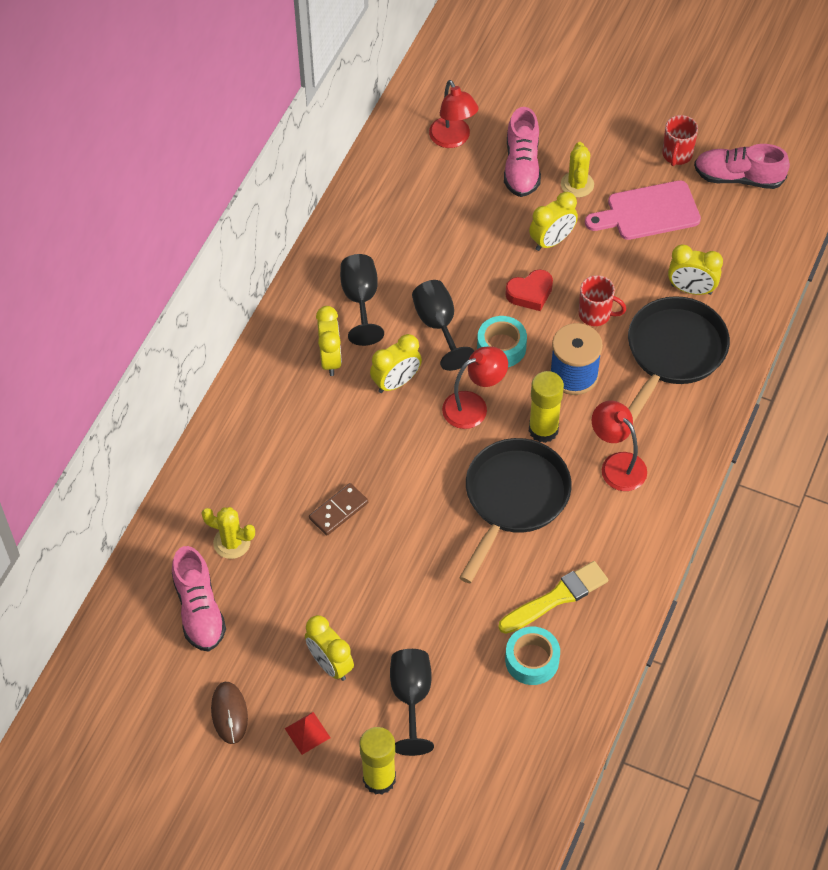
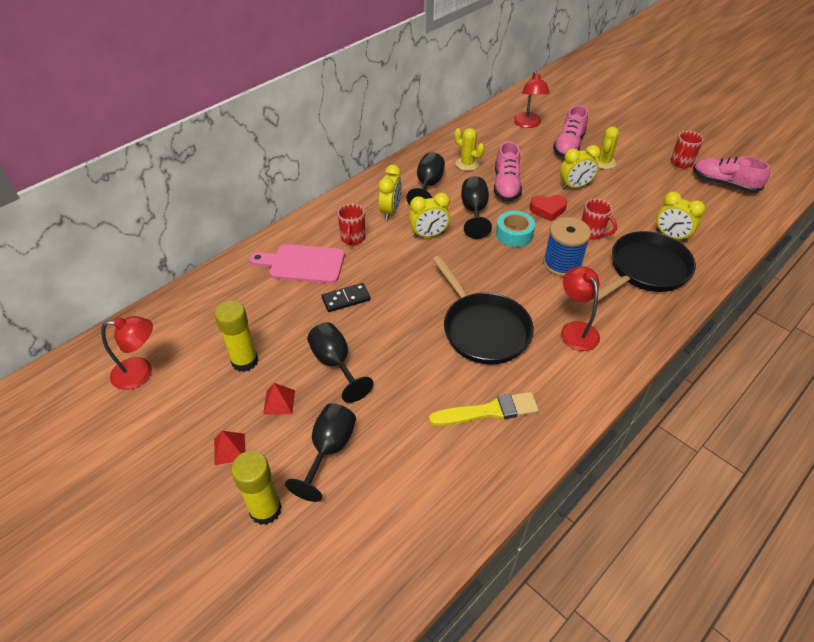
camera: 20 degrees right, 10 degrees down
(199, 610) = (207, 332): pink shoe -> pink shoe (506, 185)
(229, 713) = (180, 412): brown mouse -> none
(232, 542) = (258, 297): yellow cactus -> yellow cactus (467, 164)
(303, 418) = (353, 238): none -> red mug
(330, 664) = (279, 402): yellow clock -> red pyramid
(338, 511) = (346, 299): brown domino -> black domino
(368, 598) = (335, 364): none -> black goblet
(473, 406) = (478, 263): red lamp -> red lamp (140, 373)
(514, 498) = (483, 329): black pan -> black pan turned 105 degrees clockwise
(532, 660) = (446, 454): turquoise tape -> none
(543, 430) = (525, 291): yellow glue stick -> yellow glue stick (245, 361)
(648, 212) = (650, 187): pink cutting board -> pink cutting board (303, 264)

